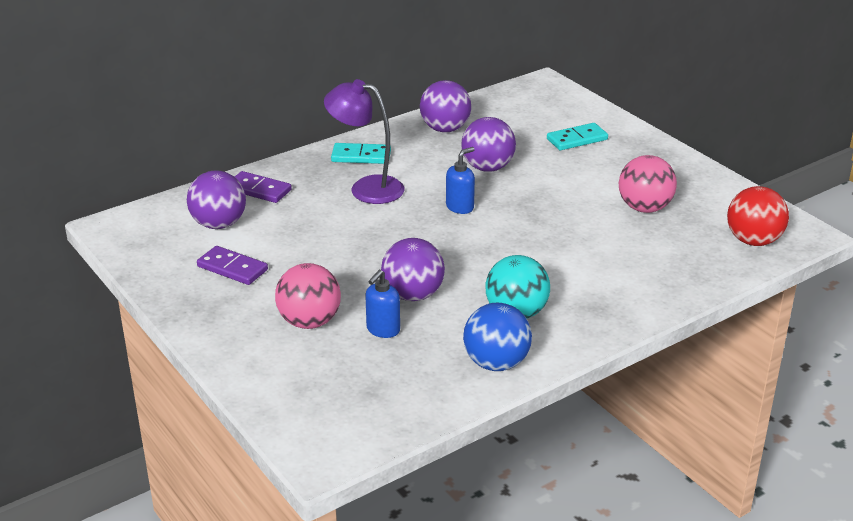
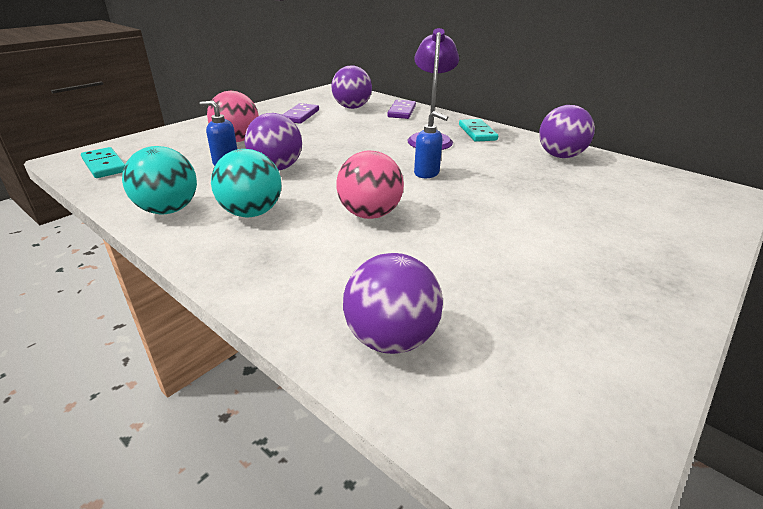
camera: 75 degrees right, 0 degrees up
(487, 168) = (510, 179): purple ball -> purple ball (391, 338)
(496, 363) = (168, 210): blue ball -> turquoise ball
(577, 139) = (628, 221): turquoise domino -> turquoise domino (105, 165)
(644, 208) = (509, 279): pink ball -> pink ball (369, 214)
(753, 241) = (492, 405): red ball -> none

